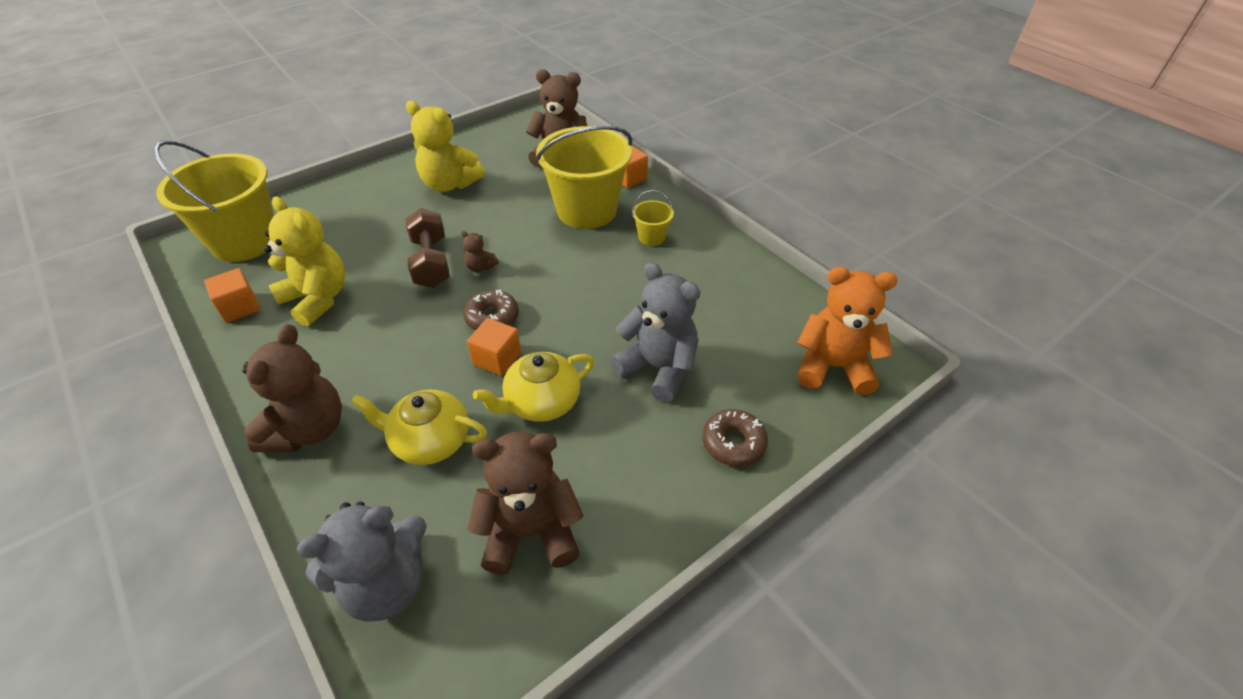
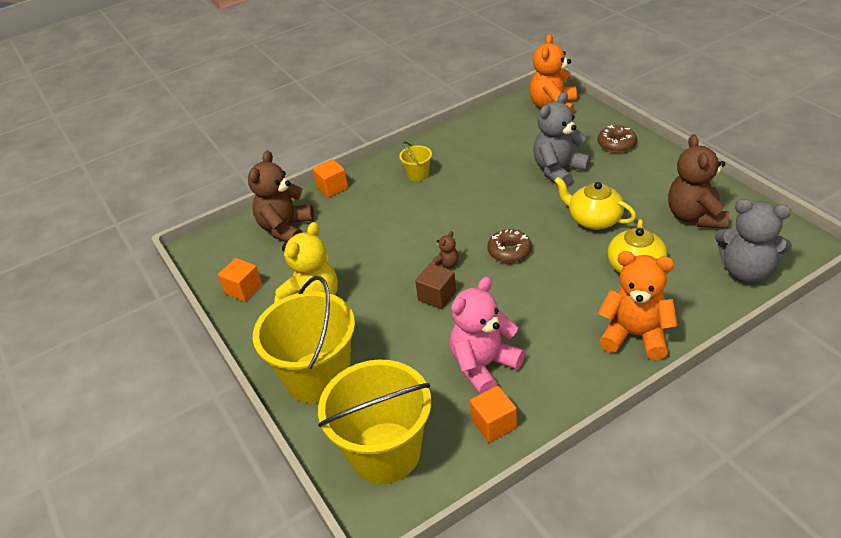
camera: 80 degrees left, 5 degrees down
(308, 429) = (635, 335): brown teddy bear -> orange teddy bear
(317, 299) = (483, 366): yellow teddy bear -> pink teddy bear
(386, 584) = (745, 271): grey teddy bear -> grey teddy bear turned 135 degrees clockwise
(431, 262) = (437, 296): brown dumbbell -> brown cube
(497, 359) = (554, 244): orange cube -> orange cube (243, 289)
(541, 402) = (594, 219): yellow teapot -> yellow teapot turned 150 degrees clockwise
(586, 210) = (375, 209): yellow bucket -> yellow bucket (317, 377)

